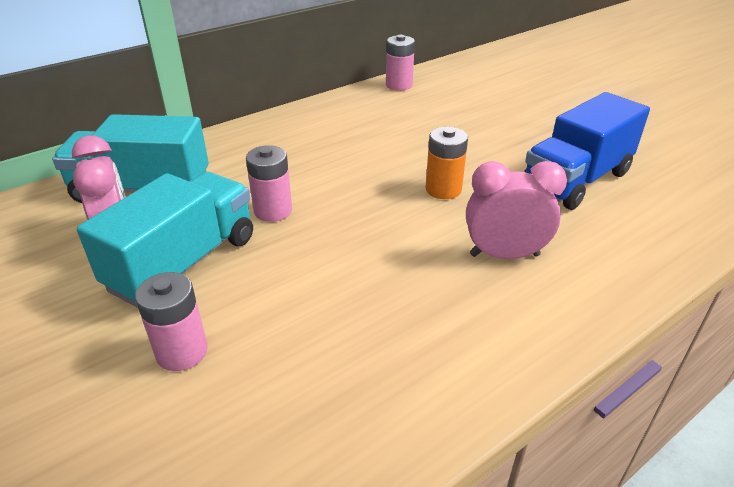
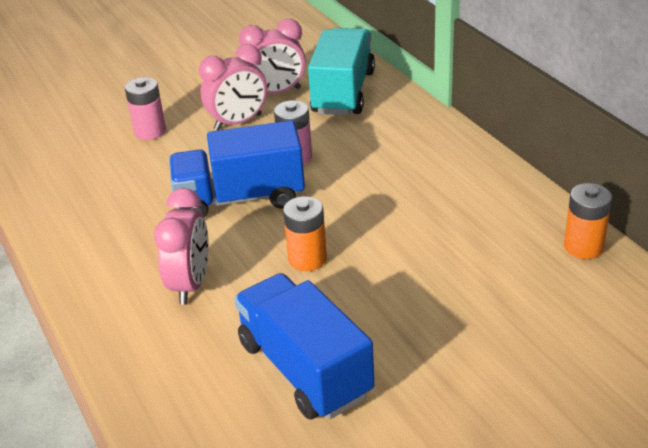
camera: 100 degrees right, 0 degrees up
(184, 263) = (238, 122): turquoise truck -> pink clock
(352, 240) = (240, 198): none -> blue truck
(399, 85) = (583, 247): pink battery -> orange battery

